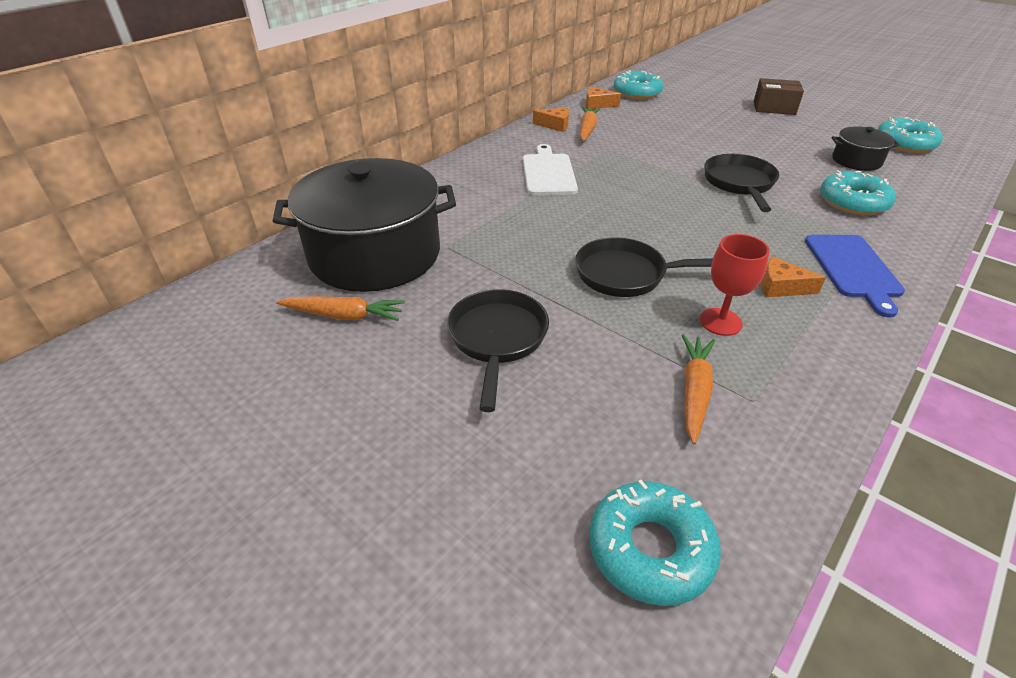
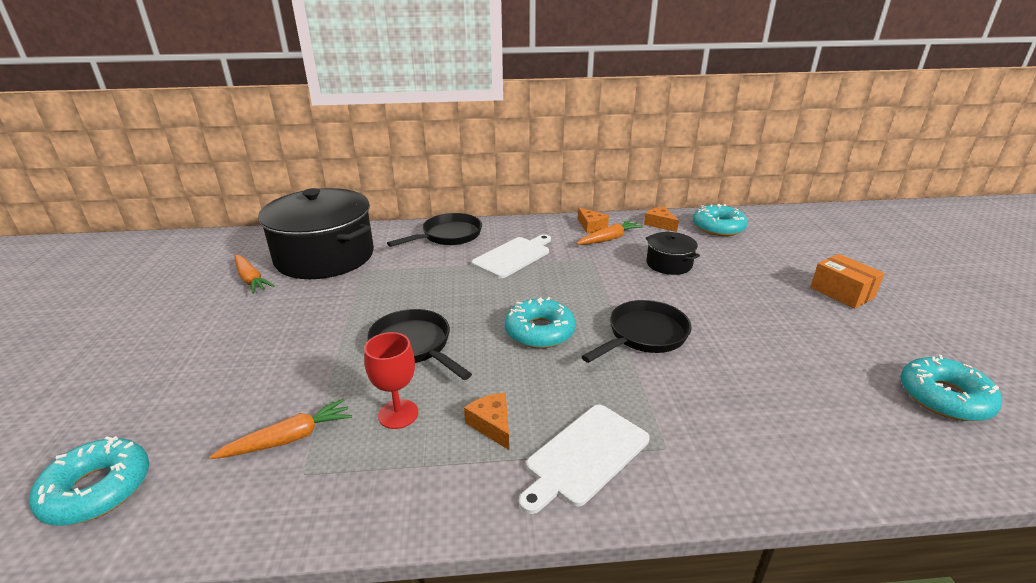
camera: 45 degrees right, 10 degrees down
(497, 339) = (276, 335): black pan -> black pan (448, 236)
(774, 108) = (841, 292): brown box -> orange box
(853, 202) = (725, 410): turquoise donut -> turquoise donut (539, 331)
(853, 269) = (585, 456): blue cutting board -> white cutting board
(856, 161) = (826, 380): black pot -> black pot (669, 264)

